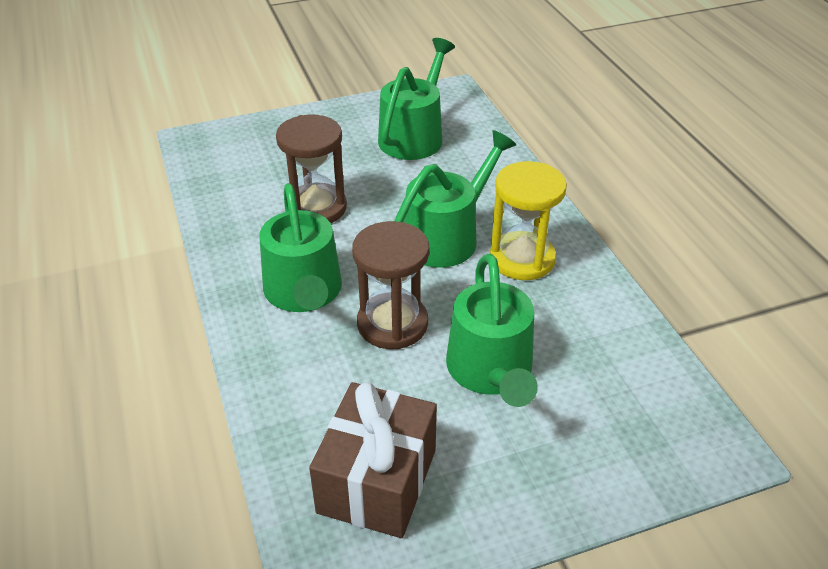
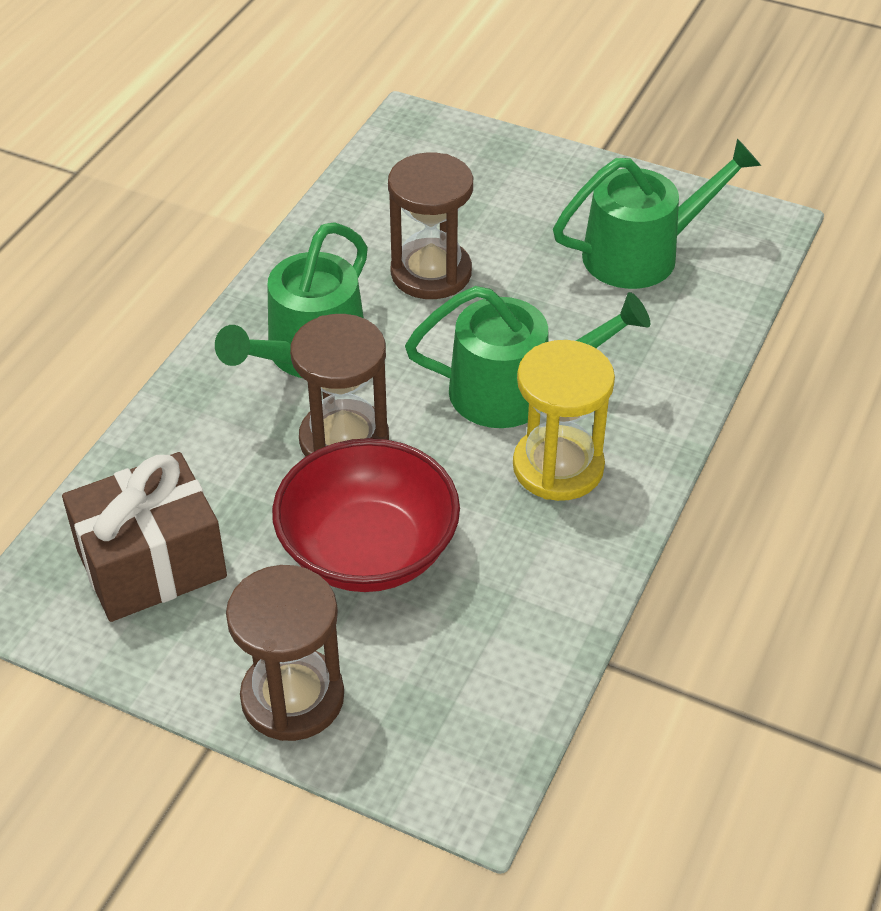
camera: 45 degrees right, 5 degrees up
(491, 371) = (368, 550): green watering can -> red bowl
(569, 484) = (292, 697): none -> brown hourglass

